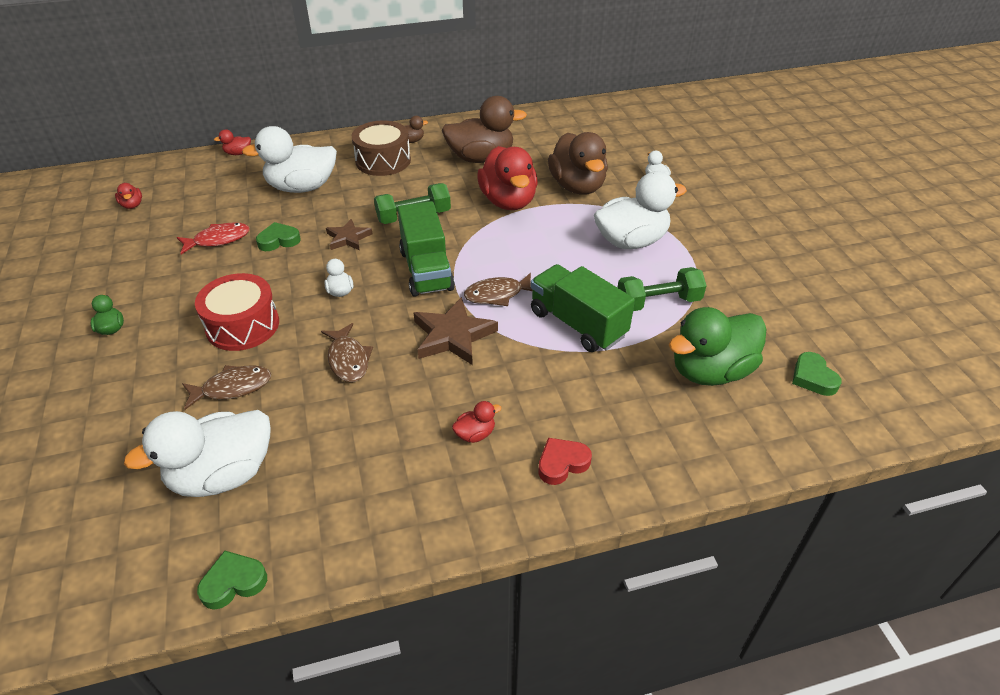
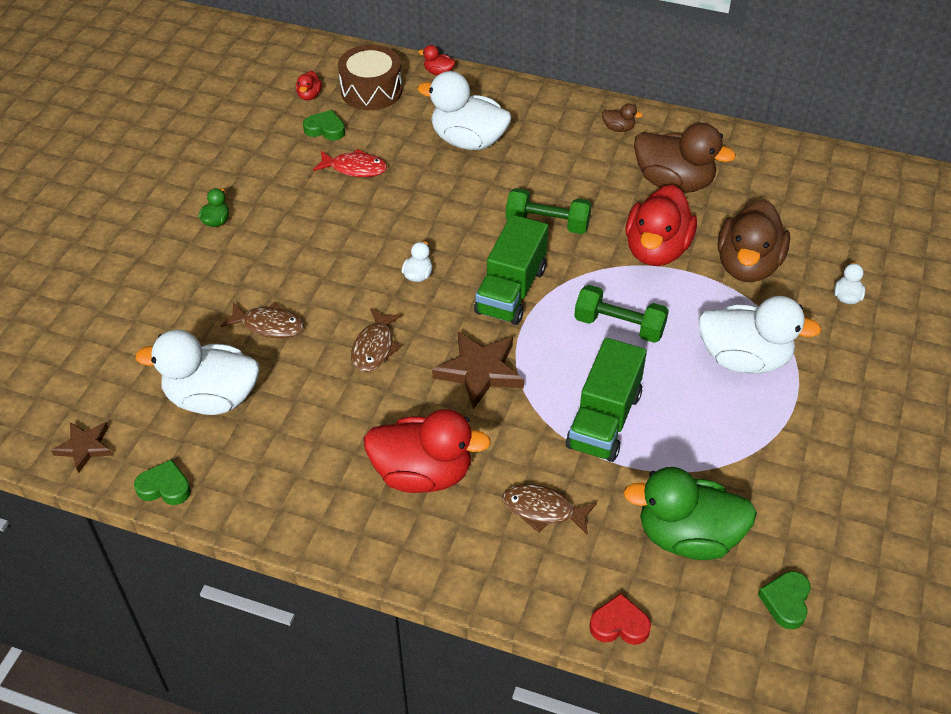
camera: 35 degrees right, 5 degrees up
(242, 325) = (315, 269): red drum -> none
(279, 240) = (405, 193): green heart -> green heart (325, 129)
(348, 238) = (467, 220): brown star -> brown star (85, 447)
(383, 161) = (570, 142): brown drum -> brown drum (371, 90)
(475, 434) = (423, 474): red duck -> red duck, size x2.38
(497, 294) = (555, 350): brown fish -> brown fish (543, 510)
(562, 463) = (471, 541): red heart -> red heart (619, 625)
(577, 324) = (604, 420): green truck -> green truck turned 150 degrees counterclockwise
(658, 302) = (706, 440): green dumbbell -> green dumbbell (619, 326)

